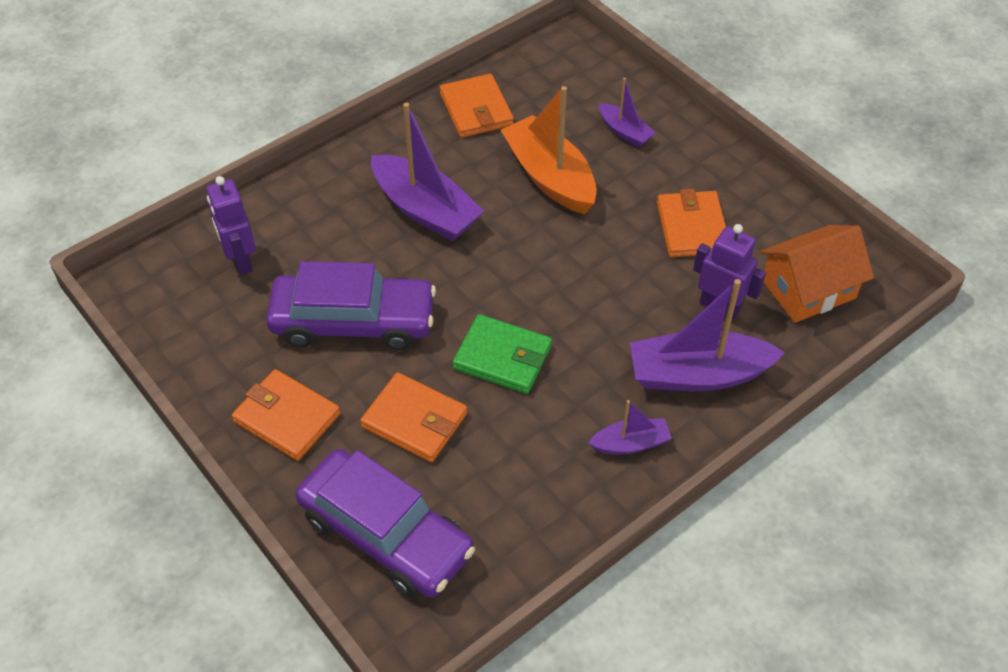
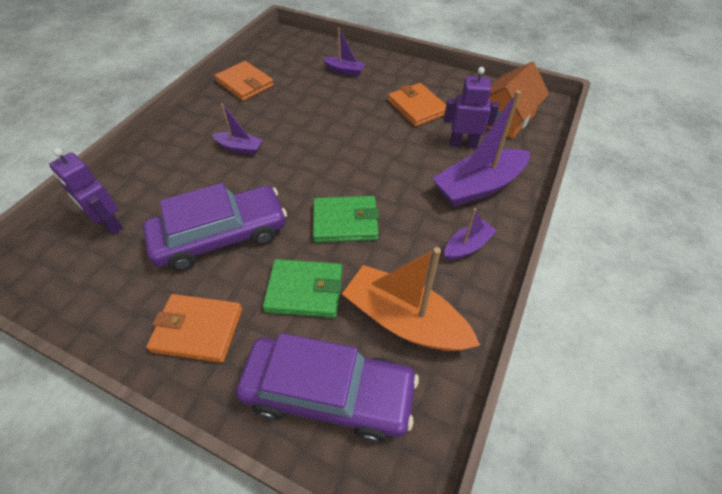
camera: 25 degrees left, 0 degrees up
(414, 420) = (305, 290): orange wallet -> green wallet
(425, 210) = (240, 148): purple boat -> purple boat, size x0.52
(550, 177) = (313, 106): orange boat -> orange boat (405, 320)

